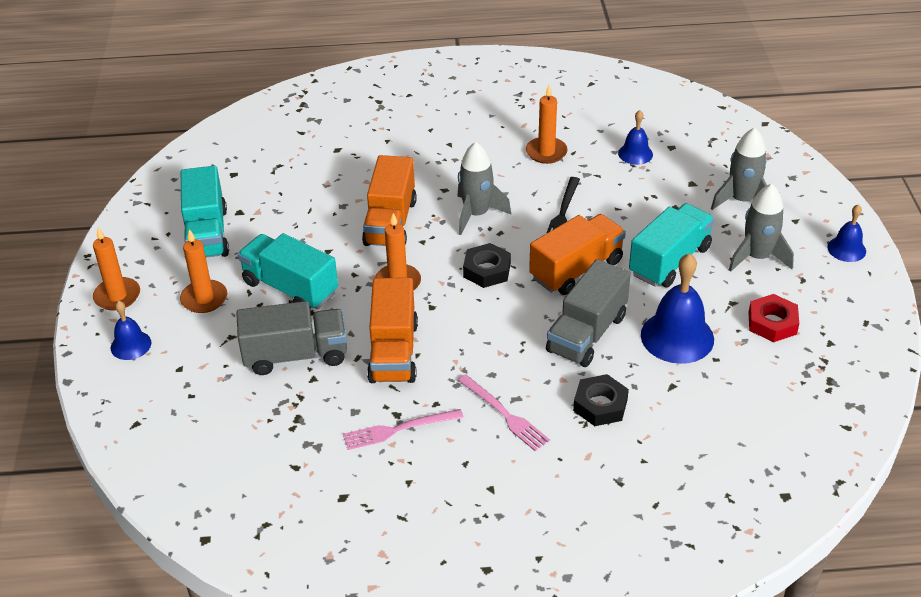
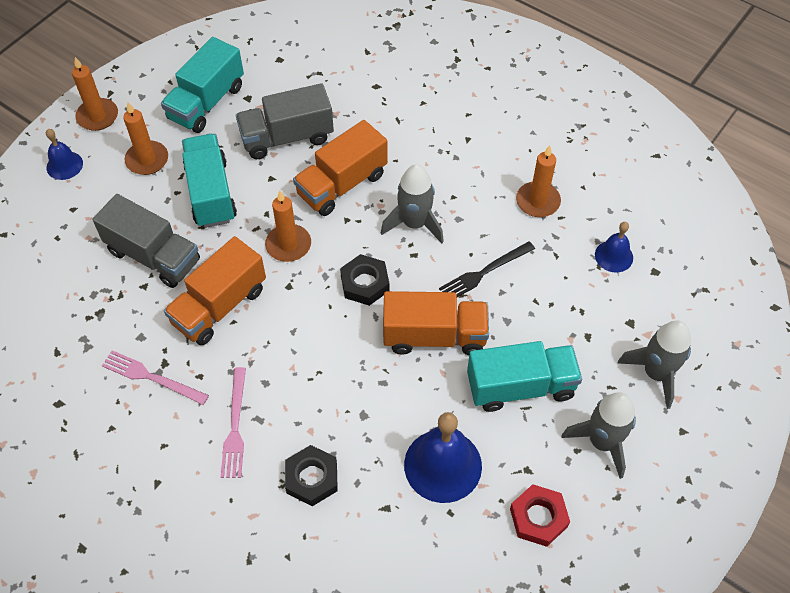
camera: 40 degrees right, 15 degrees up
(587, 334) = (375, 404): grey truck -> grey truck (287, 137)
(846, 249) = (696, 498): blue bell -> none

